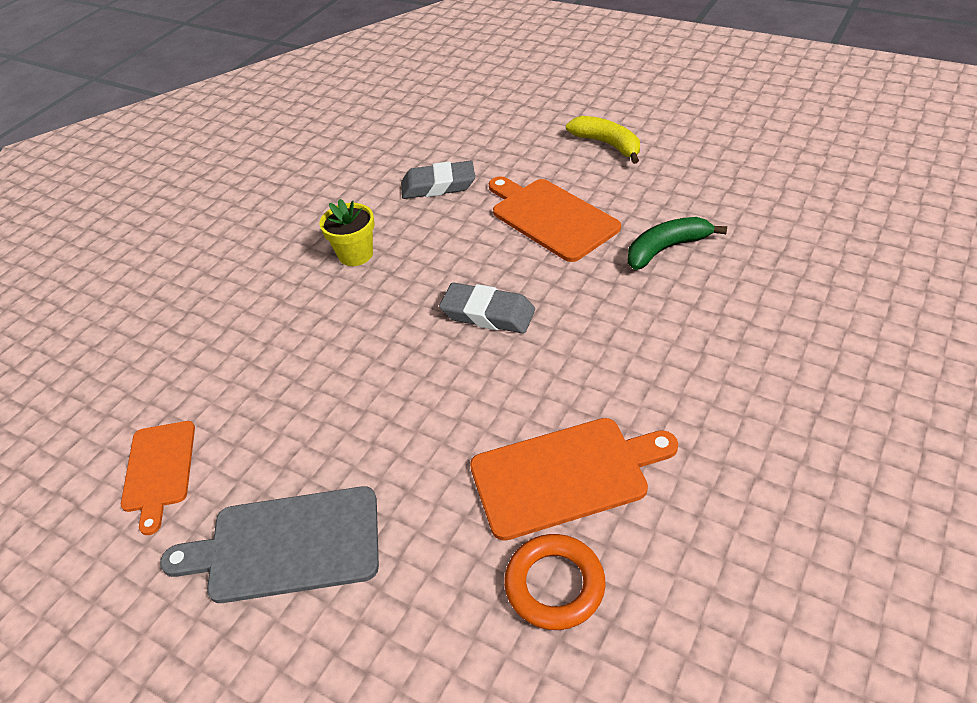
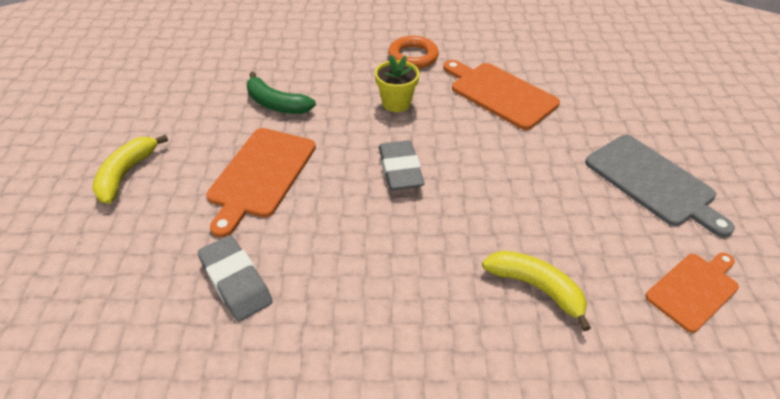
camera: 125 degrees left, 0 degrees up
(275, 350) = (536, 288): none -> yellow banana
(355, 254) = (382, 297): yellow flower pot -> yellow flower pot (396, 103)
(554, 585) = (561, 79): orange ring -> orange ring (413, 56)

